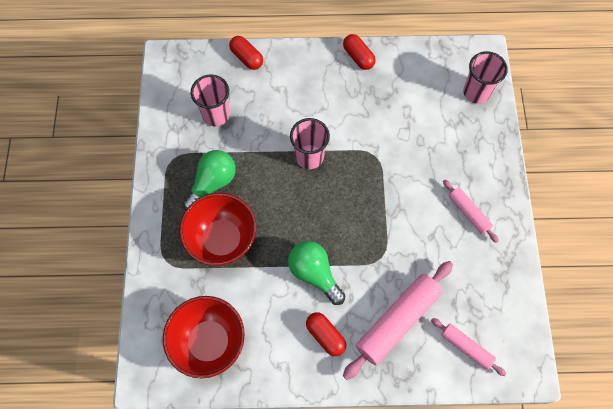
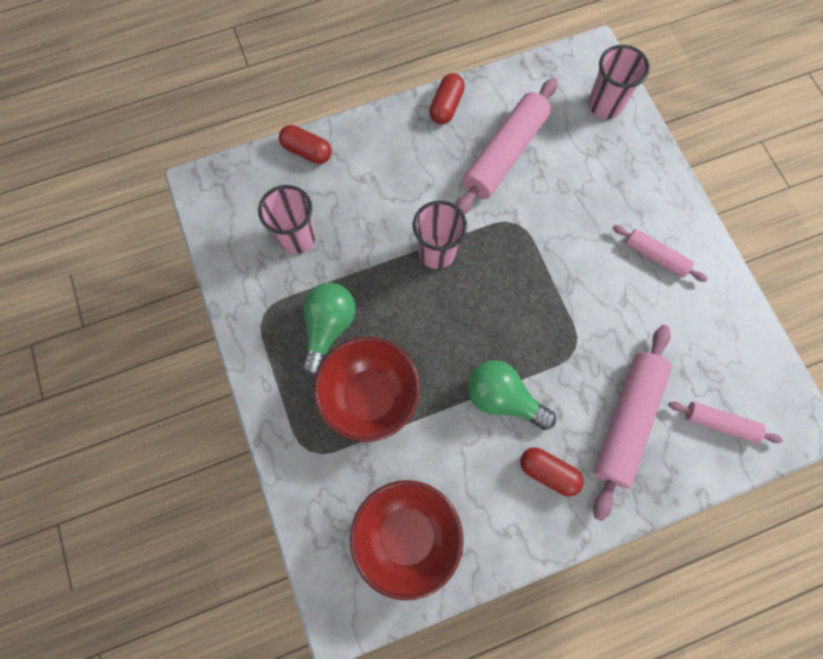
camera: 20 degrees left, 5 degrees up
(358, 57) = (446, 106): red capsule -> red capsule turned 75 degrees clockwise
(387, 104) = (504, 154): none -> pink rolling pin

